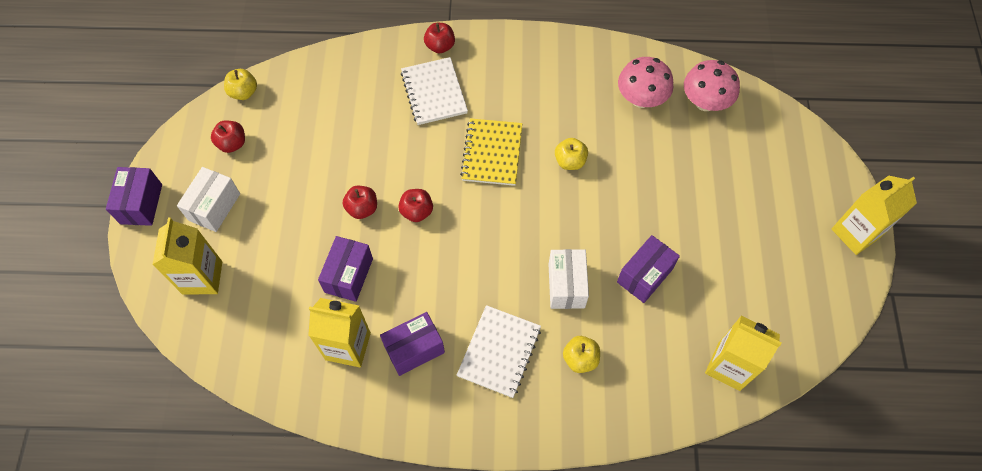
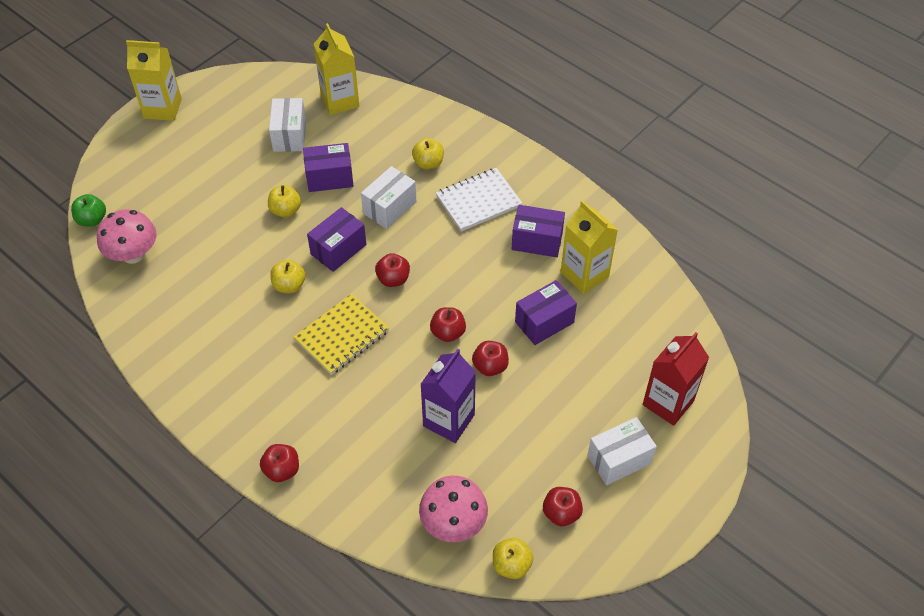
camera: 140 degrees left, 10 degrees down
(141, 204) = (687, 512): purple box -> purple box (338, 249)
(202, 277) = (668, 403): yellow carton -> red carton
(359, 149) = (449, 420): none -> purple carton
(434, 92) = (334, 426): white notebook -> none
(499, 224) = (393, 279): none -> red apple
(641, 98) = (175, 292): pink mushroom -> pink mushroom (453, 523)
(643, 218) = (285, 210): none -> yellow apple
(725, 291) = (289, 135): none -> white box
(767, 103) = (92, 220): none -> green apple

